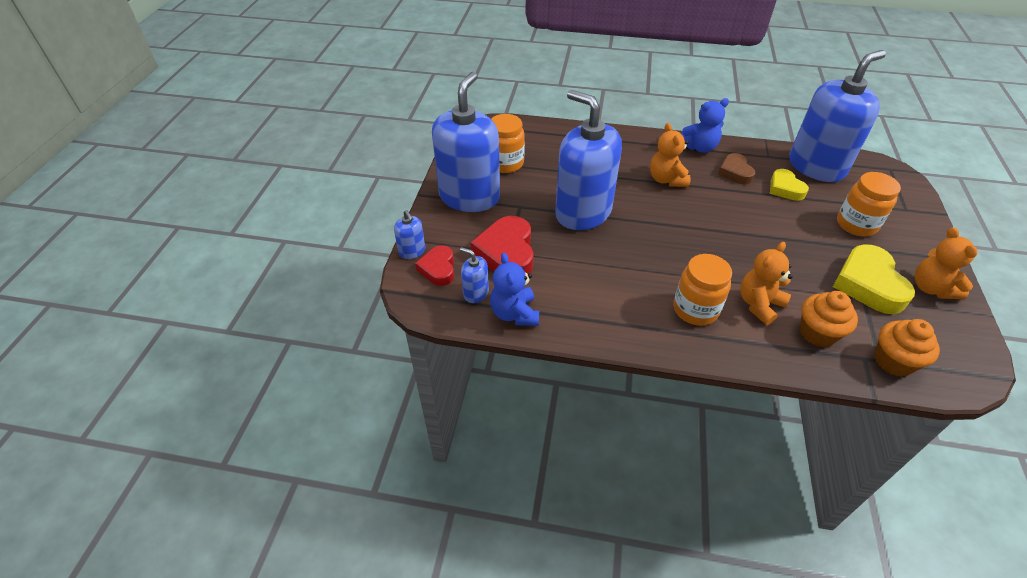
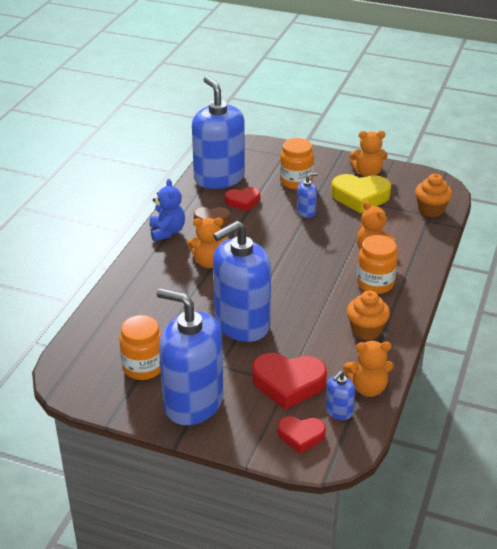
camera: 80 degrees left, 10 degrees down
(412, 251) = (270, 455): blue soap dispenser -> blue soap dispenser (306, 212)
(514, 313) = (367, 388): blue teddy bear -> orange teddy bear
(785, 188) = (243, 201): yellow heart -> red heart
(817, 333) = (404, 233): orange cupcake -> orange cupcake (366, 330)

